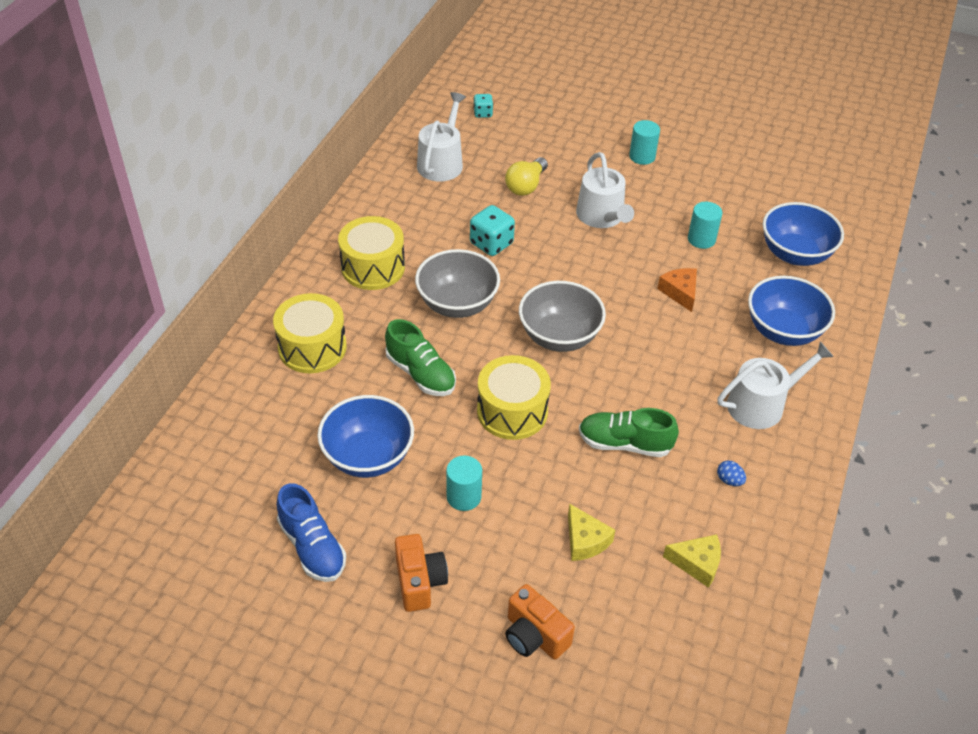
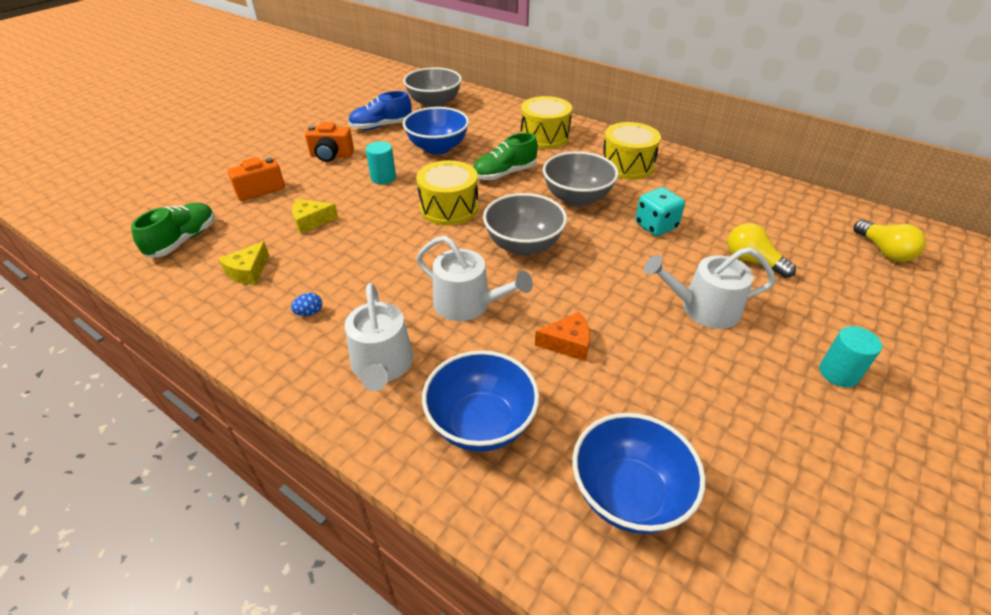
camera: 105 degrees right, 5 degrees down
(218, 497) = (434, 103): none -> grey bowl
(442, 162) = (782, 214): white watering can -> white watering can (468, 304)
(483, 113) = (884, 251): turquoise dice -> yellow light bulb
(624, 444) = (386, 259): green shoe -> green shoe (183, 240)
(701, 239) = (663, 390): turquoise cylinder -> none

